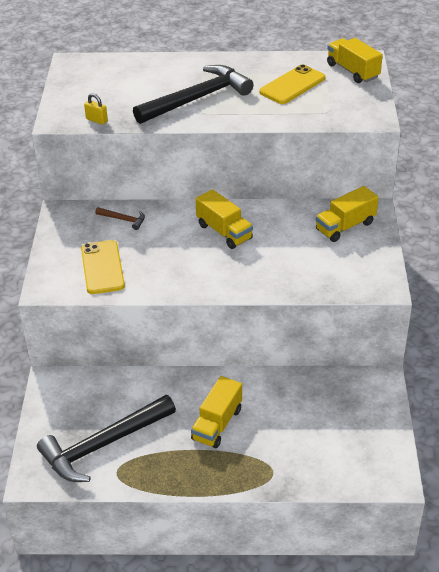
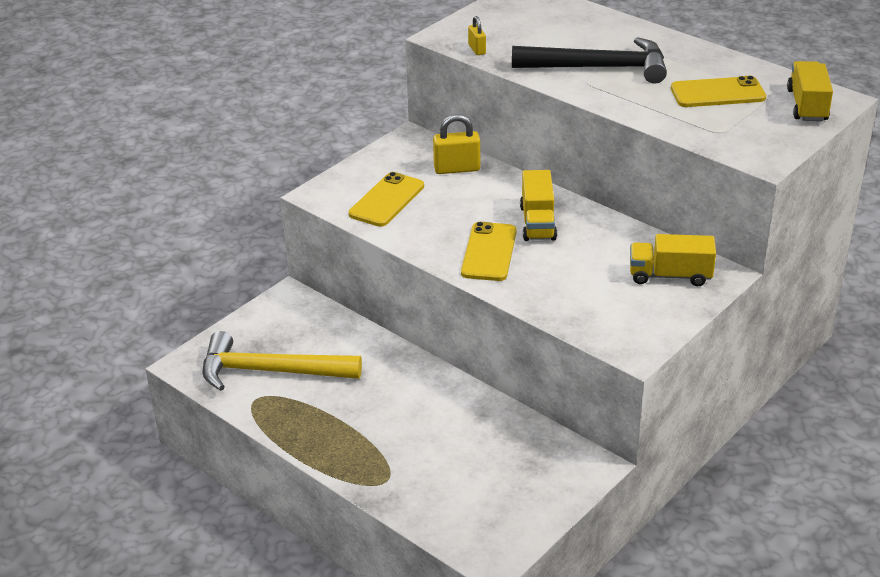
camera: 40 degrees right, 5 degrees down
(103, 445) = (271, 371): black hammer -> yellow hammer
(123, 219) = (457, 169): brown hammer -> yellow padlock
(217, 424) = (386, 411): yellow truck -> none
(218, 269) = (489, 252): none -> yellow phone

